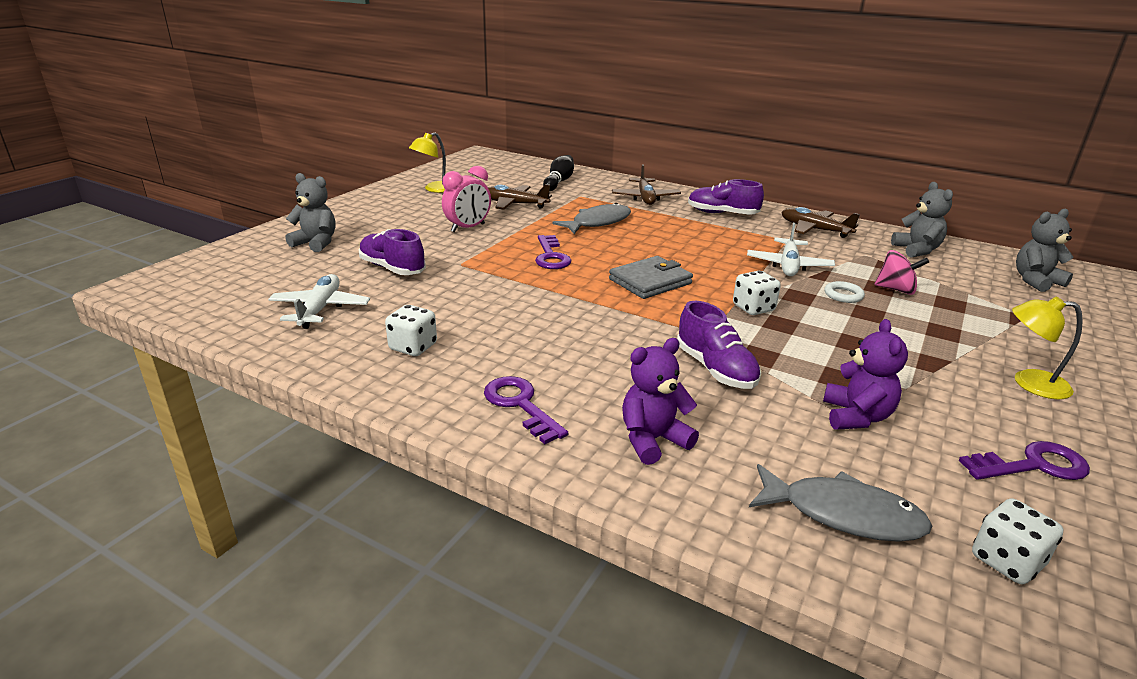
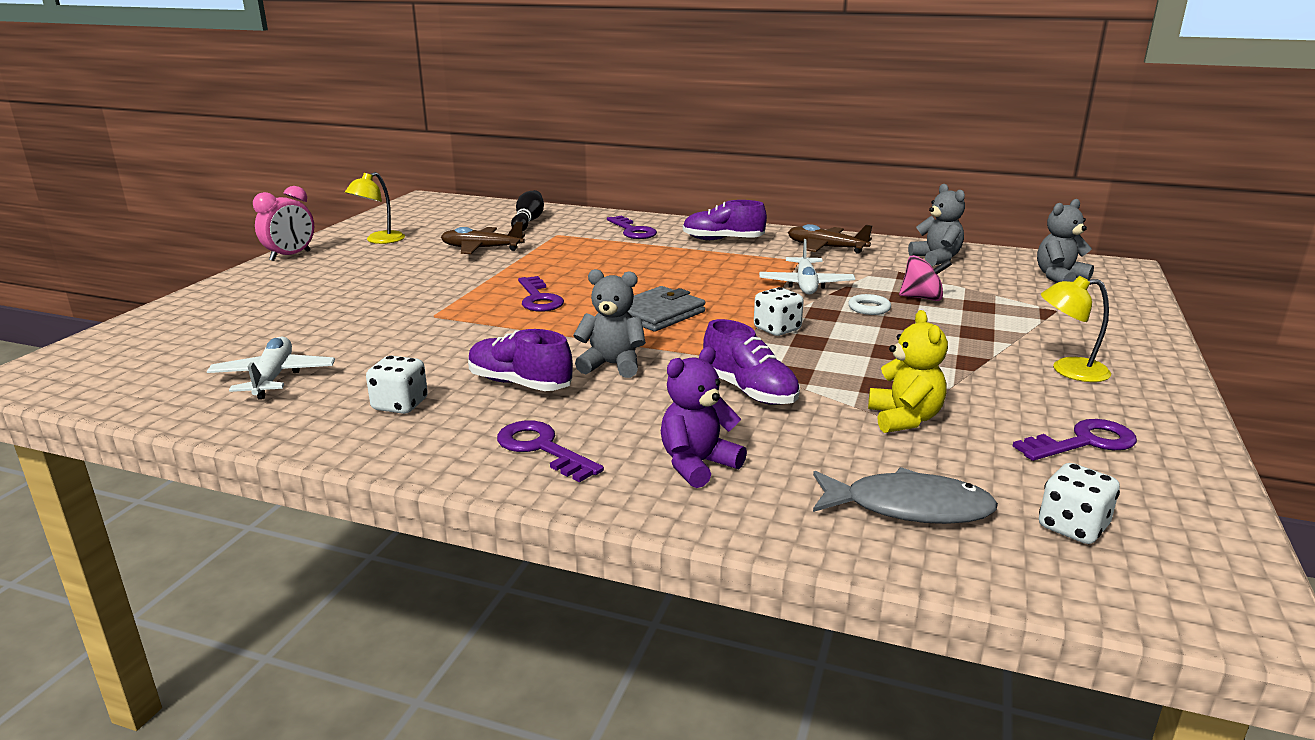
camera: 10 degrees left, 5 degrees down
(316, 243) = (246, 309): grey teddy bear -> grey teddy bear (612, 365)
(392, 268) = (351, 327): purple shoe -> purple shoe (519, 384)
(468, 228) = (432, 278): pink clock -> pink clock (290, 256)
(598, 222) = (584, 260): grey fish -> none
(645, 198) = (633, 231): brown plane -> purple key
(856, 416) = (904, 419): purple teddy bear -> yellow teddy bear

